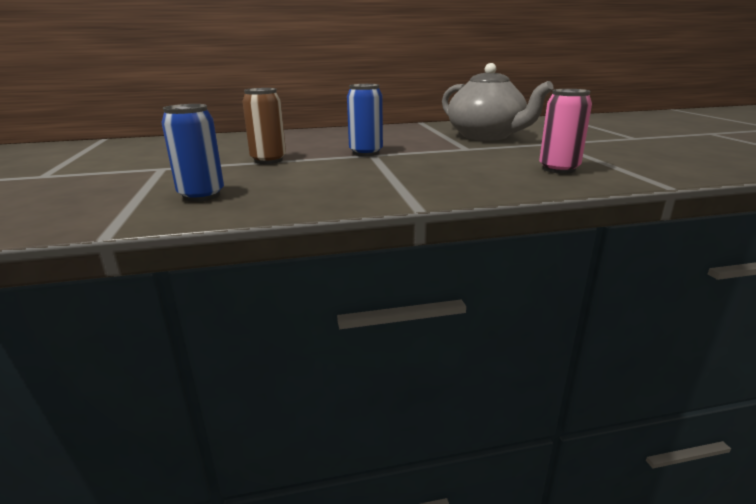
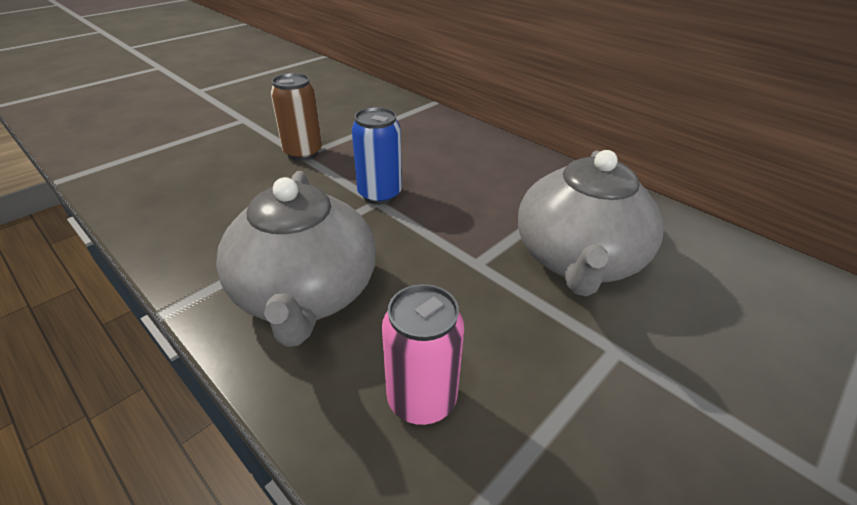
camera: 55 degrees right, 15 degrees up
(201, 195) = (167, 172): blue can -> none
(448, 177) = (306, 294): none -> grey teapot

